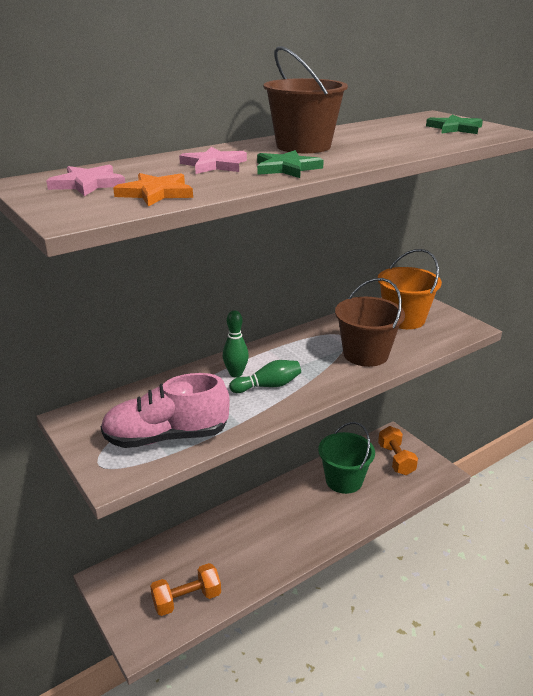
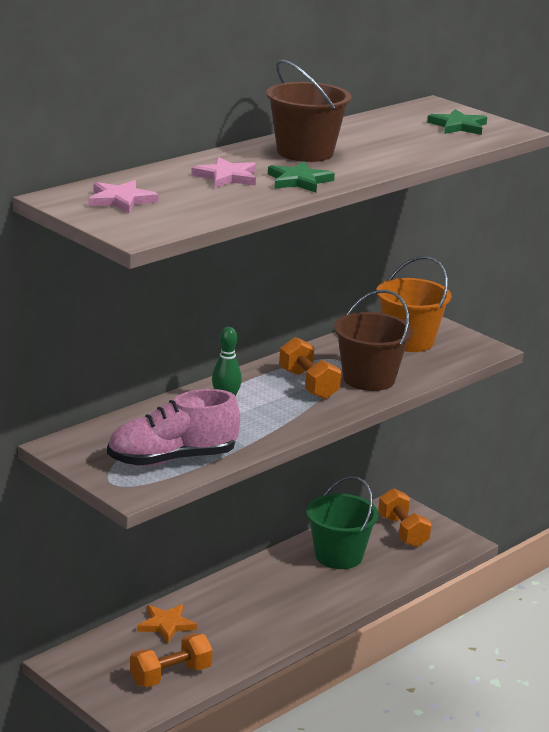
camera: 10 degrees left, 5 degrees down
(155, 193) = (192, 210): orange star -> orange star (166, 625)
(268, 386) = (266, 412): green bowling pin -> none
(312, 359) = (308, 384): none -> orange dumbbell

